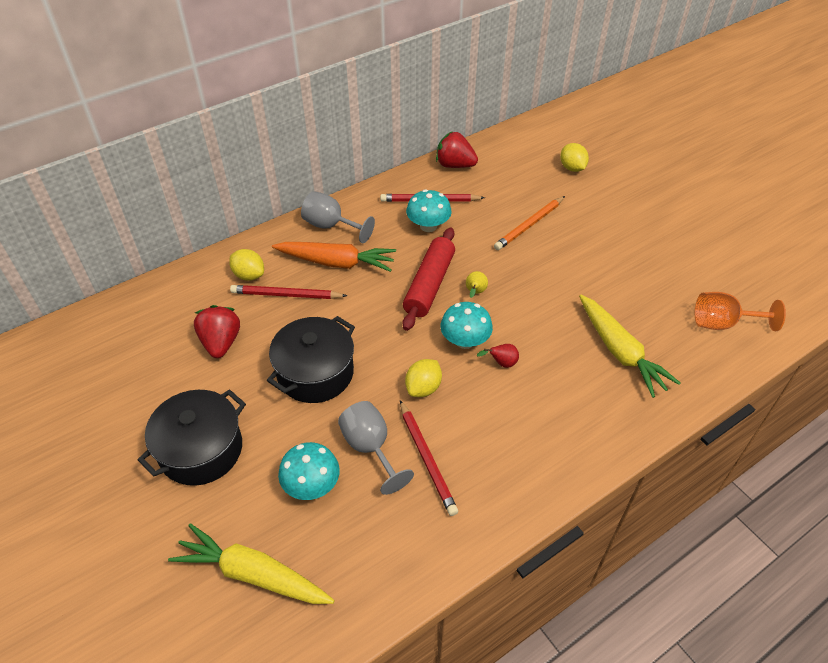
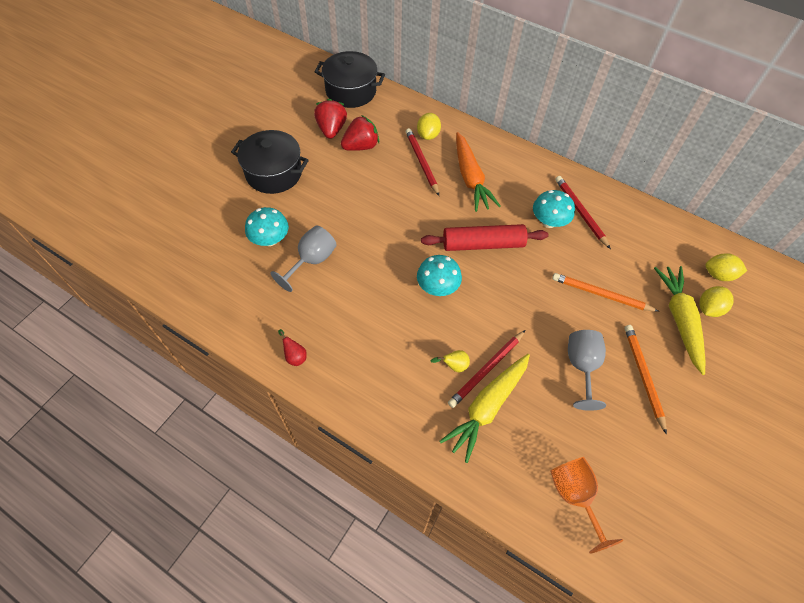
camera: 65 degrees right, 10 degrees up
(253, 574) = (198, 234): yellow carrot -> yellow carrot (679, 320)
(315, 373) = (360, 206): black pot -> black pot (351, 91)
(331, 226) = (506, 160): grey goblet -> grey goblet (581, 367)
(423, 388) = (378, 274): yellow lemon -> yellow lemon (718, 275)
(426, 459) = (316, 297): red pencil -> red pencil (486, 369)
(455, 165) = (639, 215): red strawberry -> red strawberry (331, 129)
(475, 292) = (493, 278): yellow pear -> yellow pear (453, 366)
(501, 363) = (427, 319): red pear -> red pear (295, 356)
(622, 234) = (643, 376): none -> orange pencil

